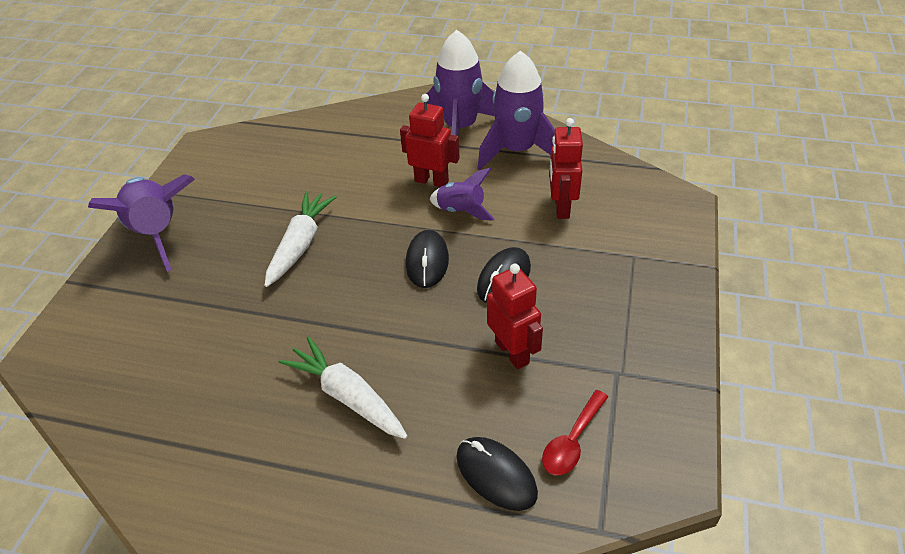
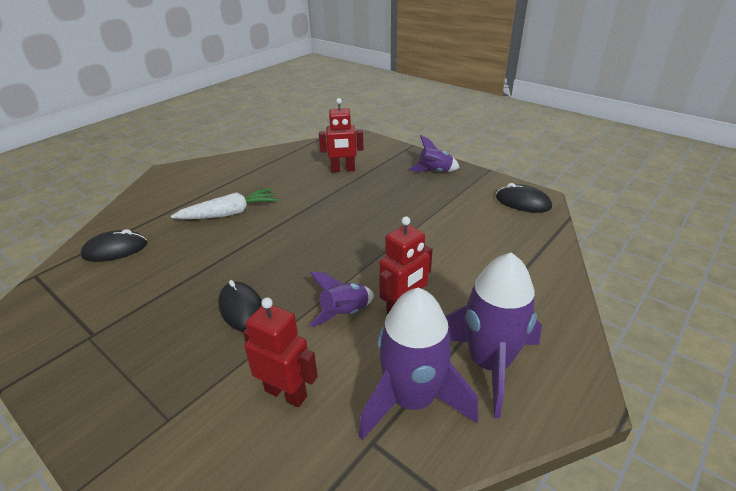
camera: 115 degrees right, 10 degrees down
(158, 233) = (434, 171): purple rocket -> purple rocket, size x0.56
(300, 244) = (376, 220): white carrot -> none
(427, 261) = (302, 273): black mouse -> black mouse (523, 202)
(512, 352) = (175, 287): red robot -> red robot (343, 170)
(572, 441) = (87, 287): red spoon -> none

